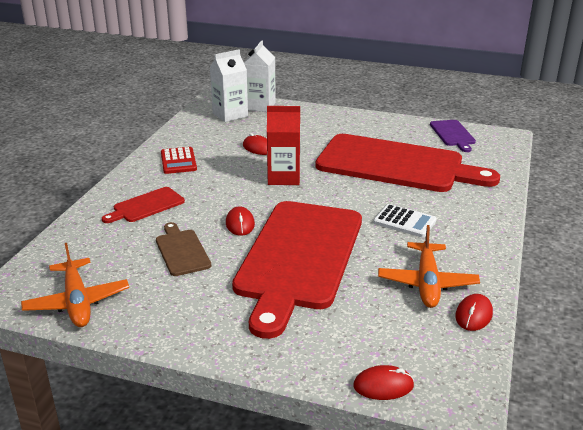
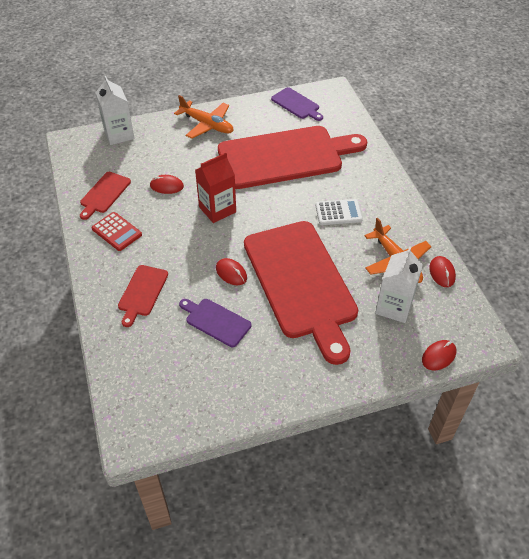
camera: 35 degrees left, 20 degrees up
(77, 302) = (191, 409): orange plane -> orange plane (207, 125)
(182, 251) = (216, 321): brown cutting board -> purple cutting board
(200, 136) = (104, 194): none -> red cutting board
(230, 115) = (104, 156): white carton -> white carton (394, 307)

